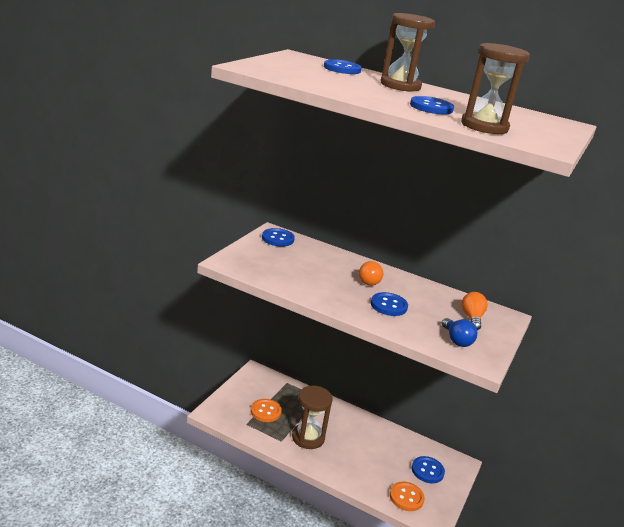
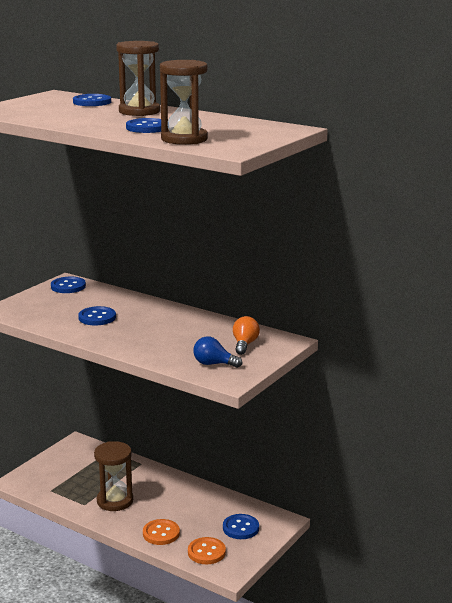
camera: 10 degrees right, 5 degrees down
(265, 411) = (75, 478): orange button -> orange button (161, 533)
(370, 281) = (149, 318): orange light bulb -> none
(389, 305) = (157, 338): blue button -> blue button (97, 317)
(456, 340) = (214, 364): blue light bulb -> blue light bulb turned 120 degrees clockwise

